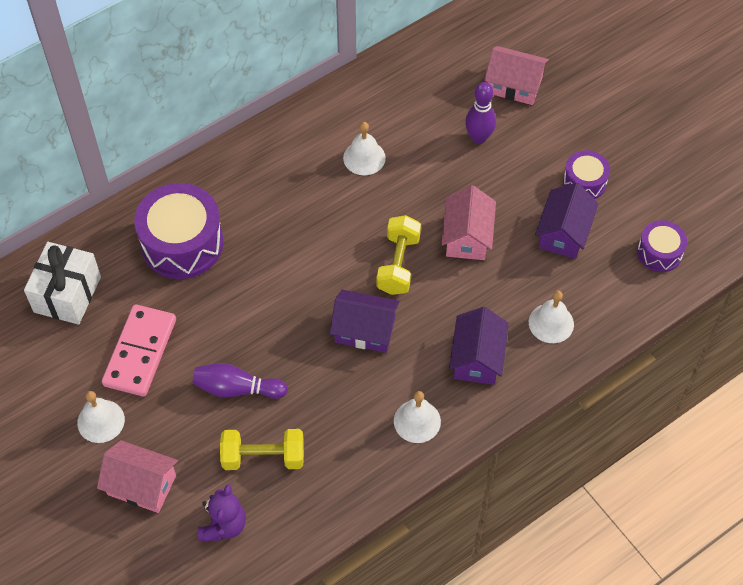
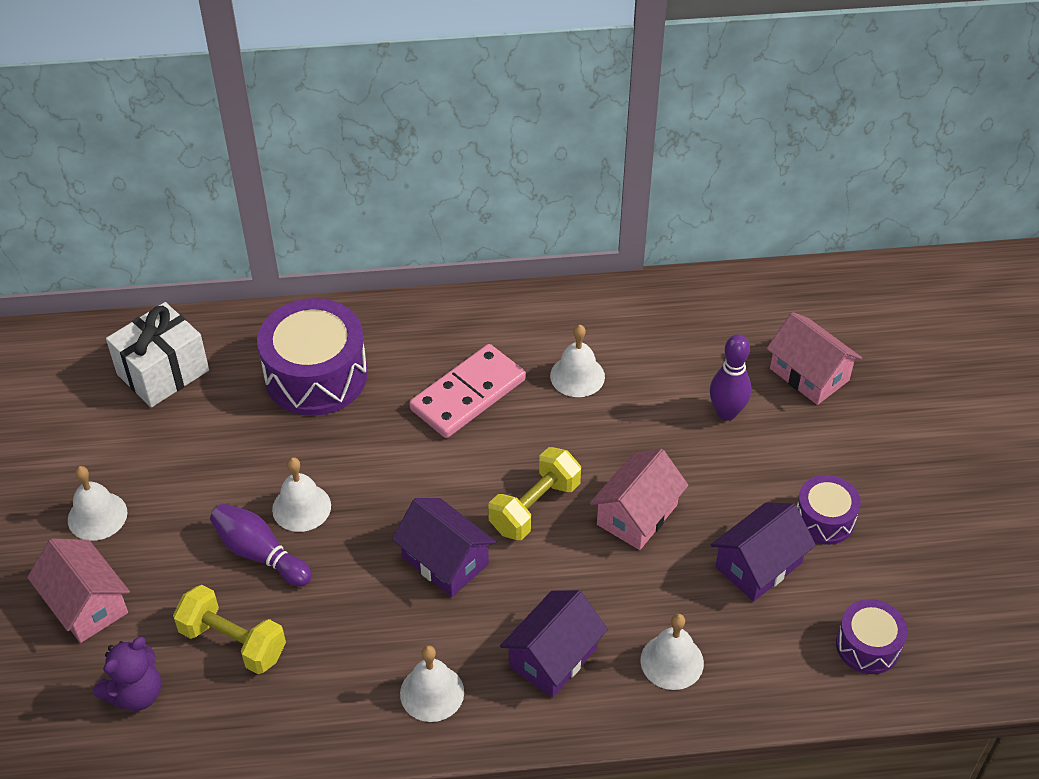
camera: 30 degrees right, 10 degrees down
(140, 352) = (189, 465): pink domino -> pink domino (468, 394)
(242, 342) = (301, 507): none -> white bell

